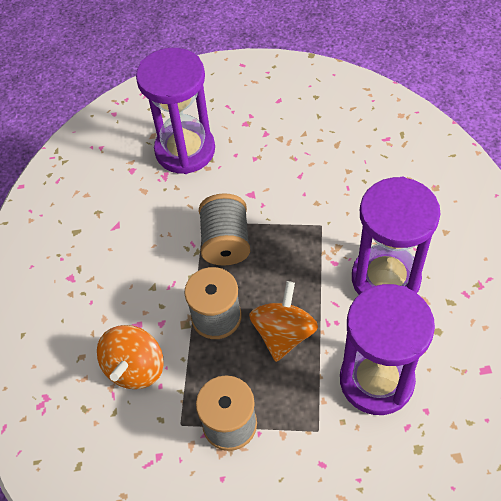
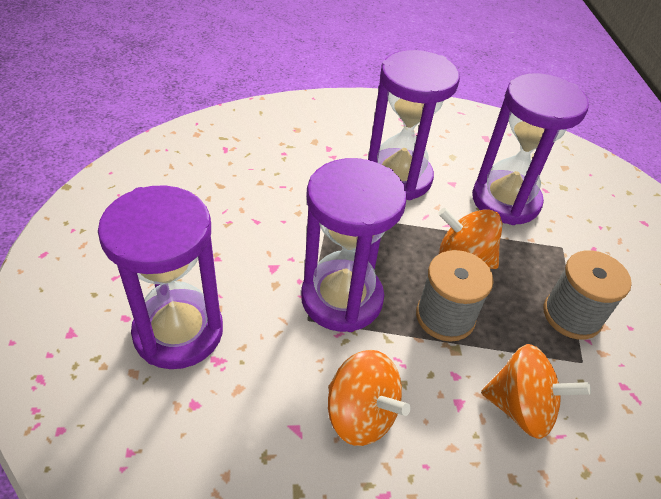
camera: 95 degrees left, 10 degrees down
(127, 261) = (361, 414): none -> orange spinning top
(226, 242) = (342, 298): grey spool -> purple hourglass

